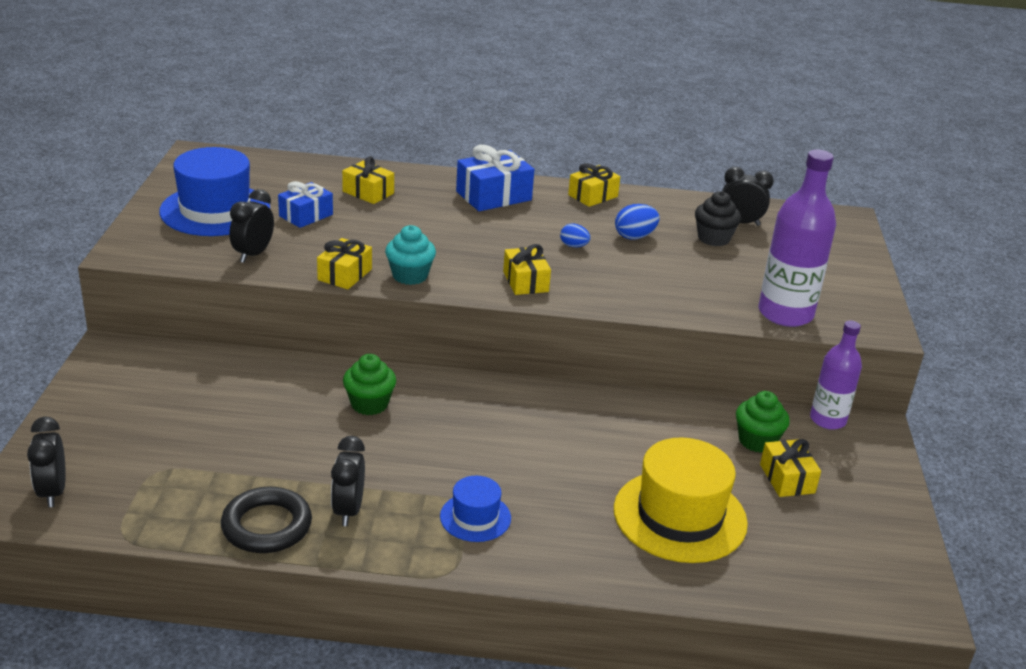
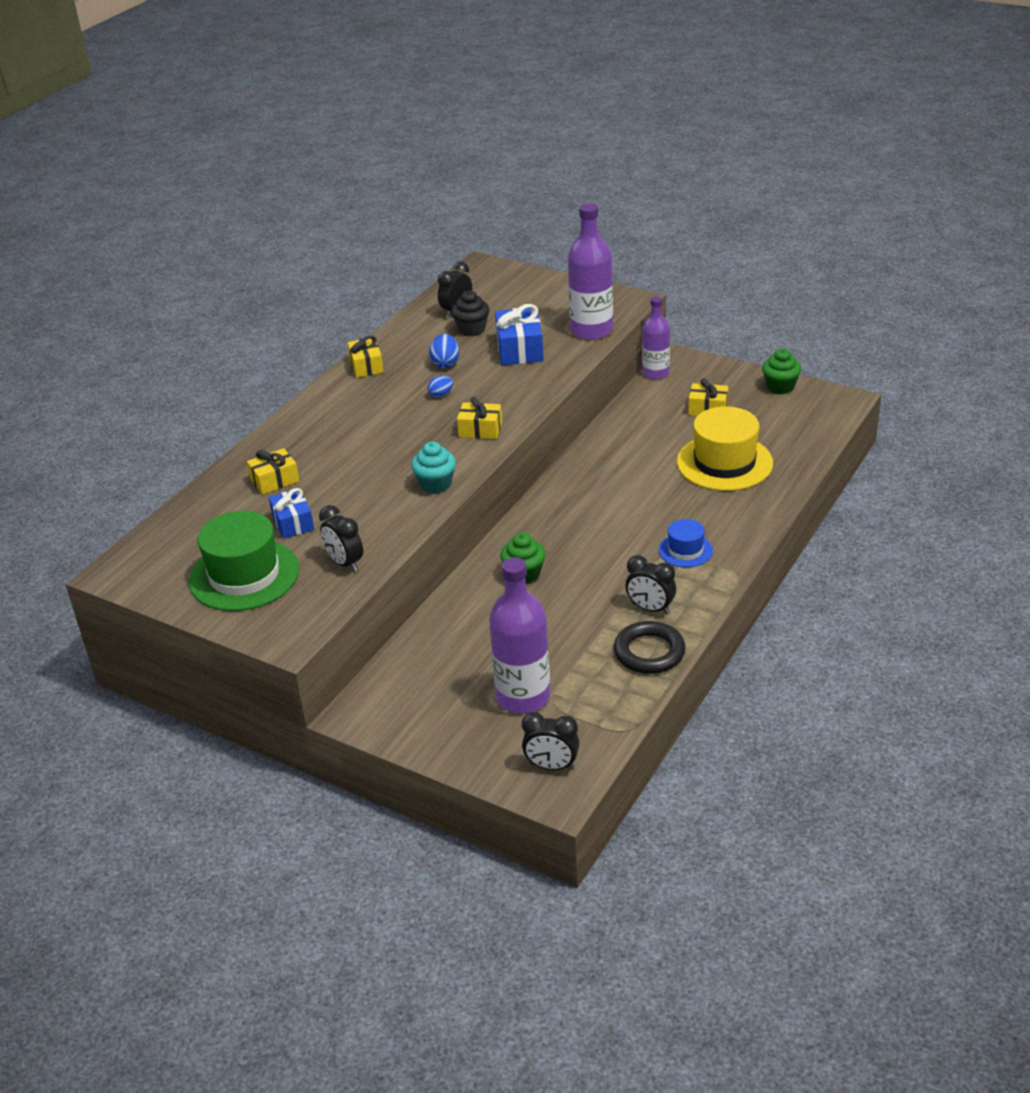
camera: 60 degrees left, 5 degrees up
(162, 448) = (523, 697): none -> purple bottle
(215, 210) = (244, 575): blue hat -> green hat
(345, 274) = (412, 518): yellow gift -> none
(493, 196) = (331, 415): blue gift -> blue gift (520, 349)
(757, 441) = (663, 408): green cupcake -> green cupcake (780, 387)

